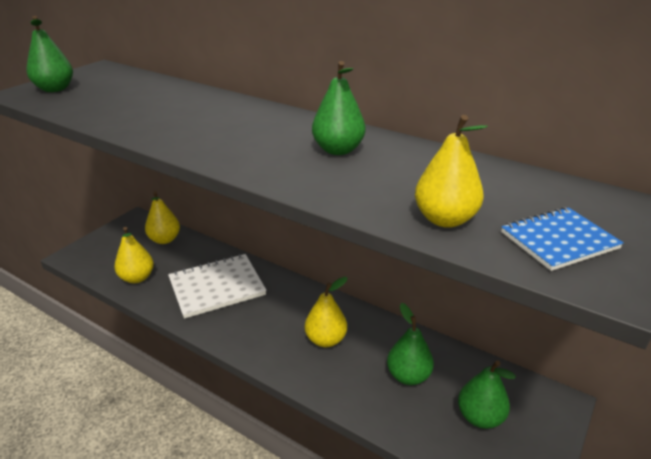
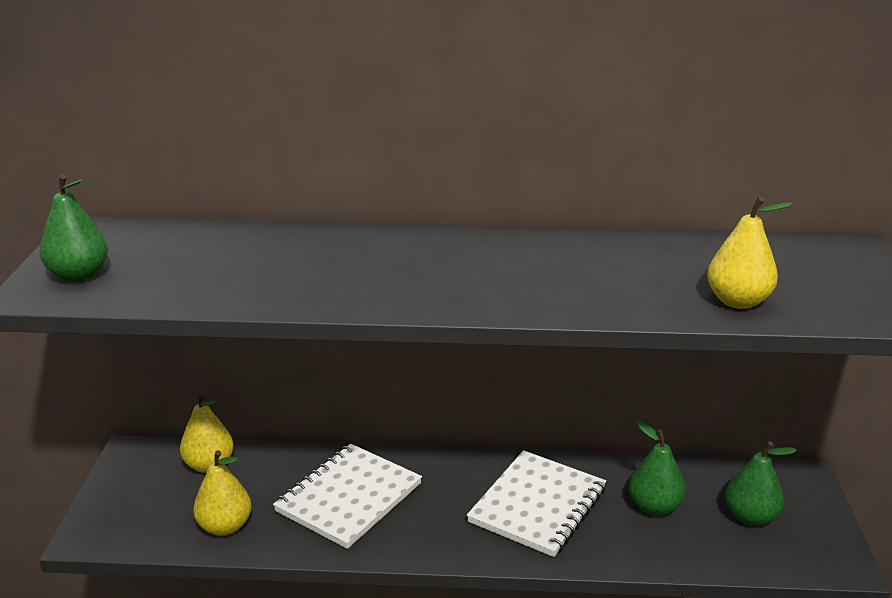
camera: 30 degrees left, 5 degrees down
(325, 339) = (537, 505): yellow pear -> white notebook
(338, 150) = (556, 262): green pear -> none
(559, 240) = (839, 292): blue notebook -> none

